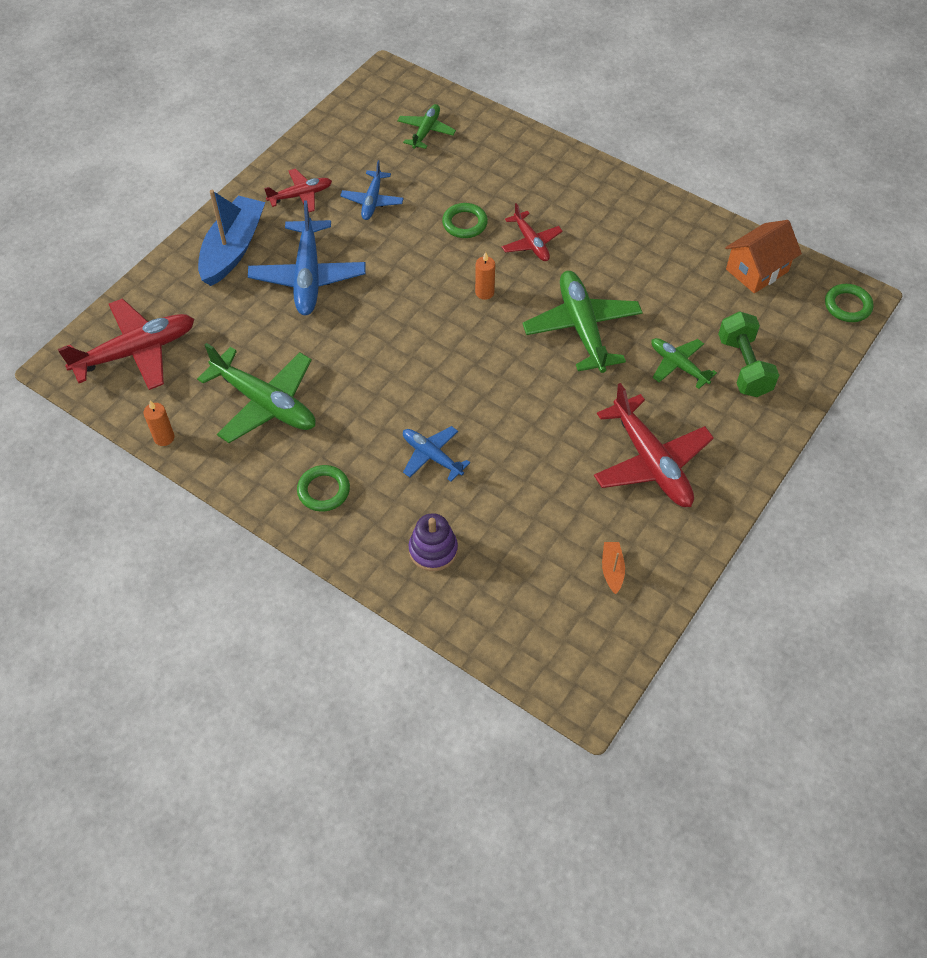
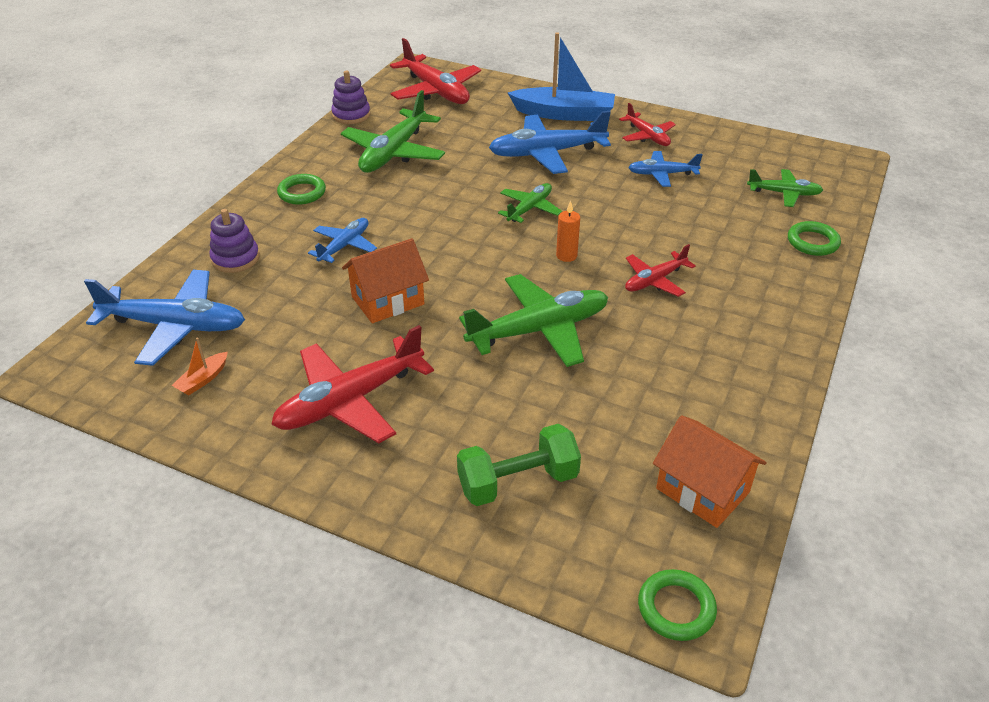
camera: 80 degrees right, 15 degrees down
(164, 438) = (351, 115): orange candle -> purple stacking toy
(464, 223) = (661, 232): green ring -> green ring (812, 242)
(524, 427) = (387, 300): none -> orange house
(533, 597) = (175, 326): none -> blue plane
(612, 570) = (203, 379): orange boat -> orange boat turned 135 degrees clockwise
(678, 365) = (503, 416): green plane -> green plane (529, 208)

